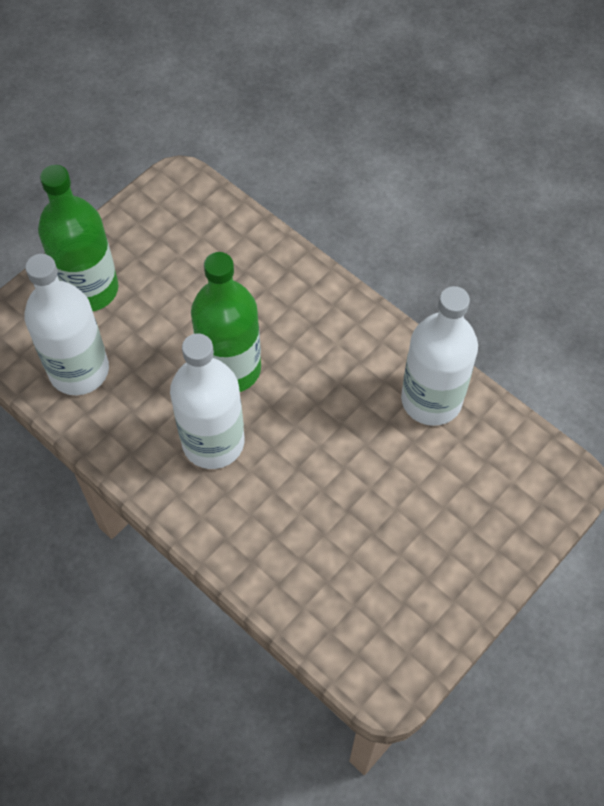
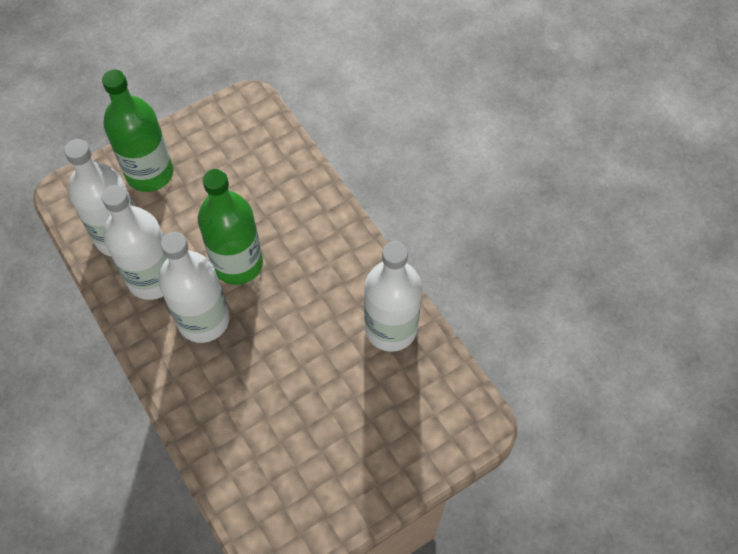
camera: 15 degrees right, 0 degrees up
(136, 409) = (152, 278): none -> white bottle

